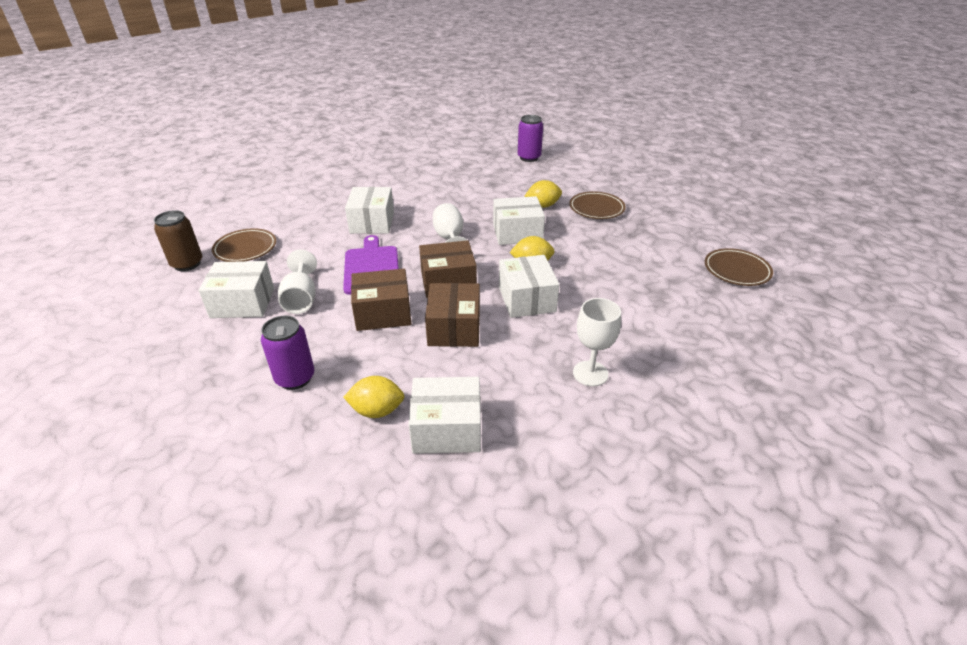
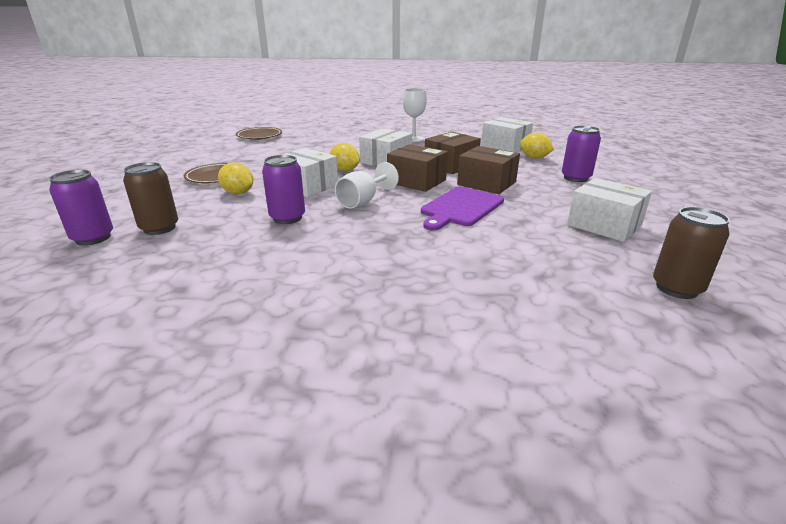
camera: 135 degrees left, 10 degrees down
(245, 249) = (586, 276): brown plate -> none
(301, 299) = (545, 210): white goblet -> none
(372, 222) = (404, 244): white box -> none
(469, 206) = (287, 218): none -> purple can
(516, 172) = (159, 228): none -> brown can

